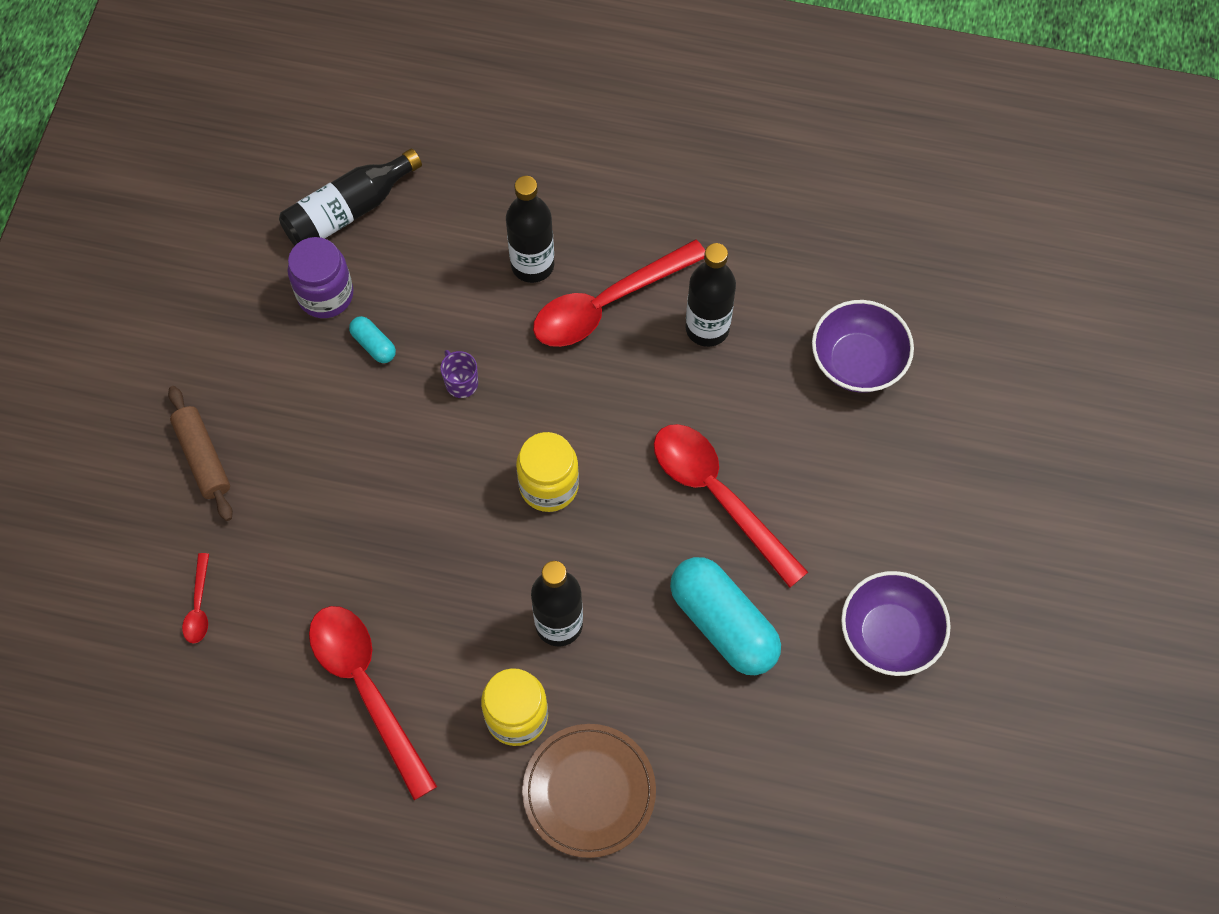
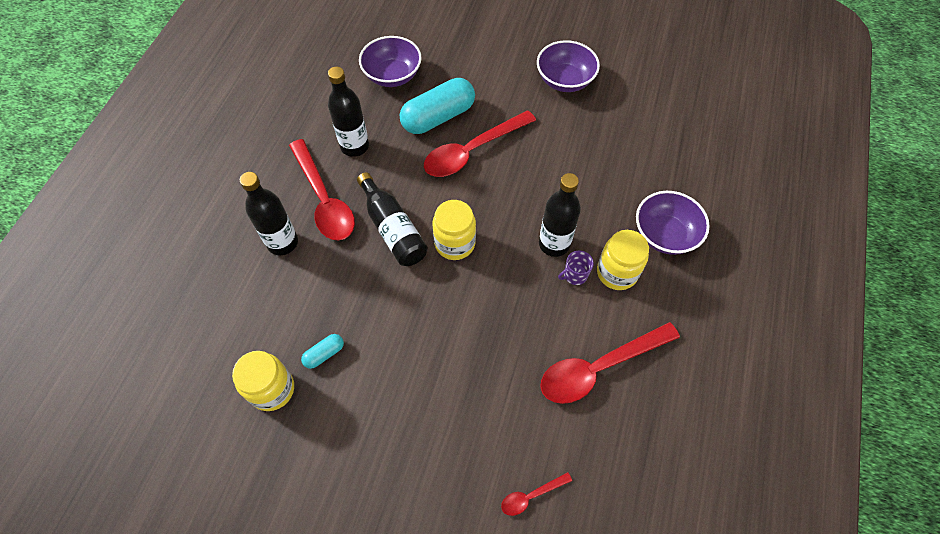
camera: 85 degrees left, 5 degrees down
(199, 606) = (531, 496): red spoon -> red spoon turned 150 degrees clockwise
(203, 457) = (401, 492): brown rolling pin -> none
(325, 295) = (272, 389): purple jar -> yellow jar
(348, 211) = (200, 369): black bottle -> black bottle (393, 229)
(461, 382) = (367, 294): purple mug -> purple mug (575, 275)
(589, 791) = (664, 234): brown plate -> purple bowl
(723, 623) = (556, 156): turquoise capsule -> turquoise capsule (438, 117)

